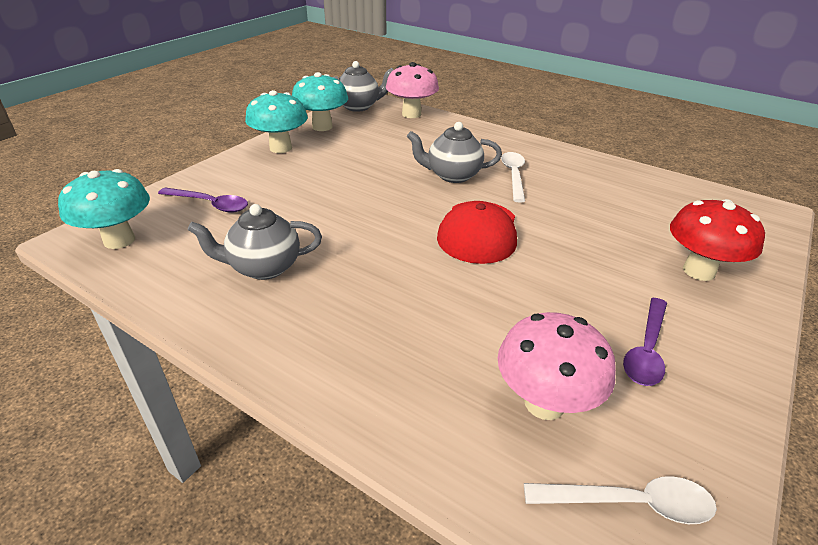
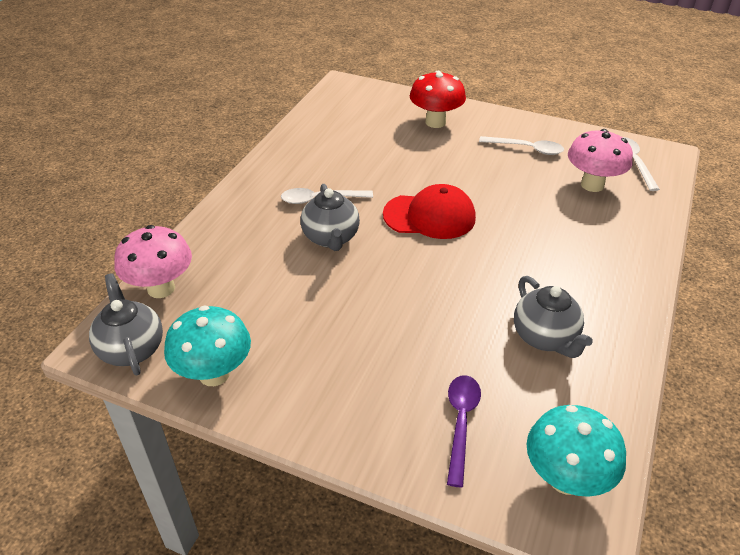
camera: 100 degrees left, 5 degrees up
(280, 148) = (294, 401): turquoise mushroom -> none
(646, 350) = (526, 149): purple spoon -> white spoon

